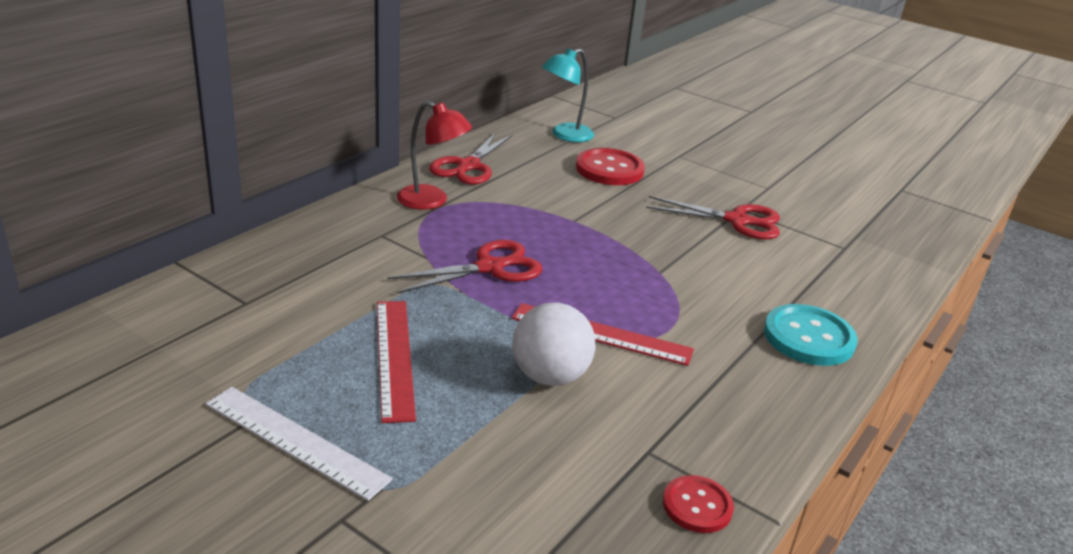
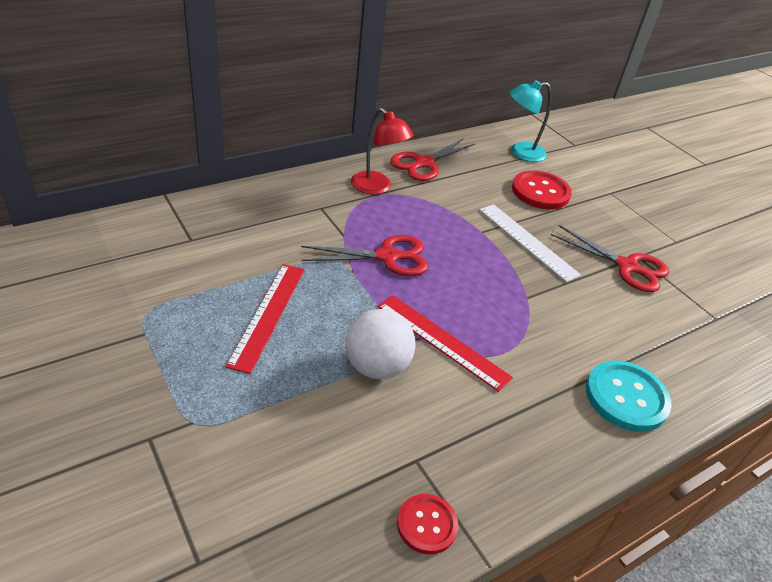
camera: 20 degrees right, 10 degrees up
(296, 441) = (157, 363): white ruler -> white ruler (527, 241)

